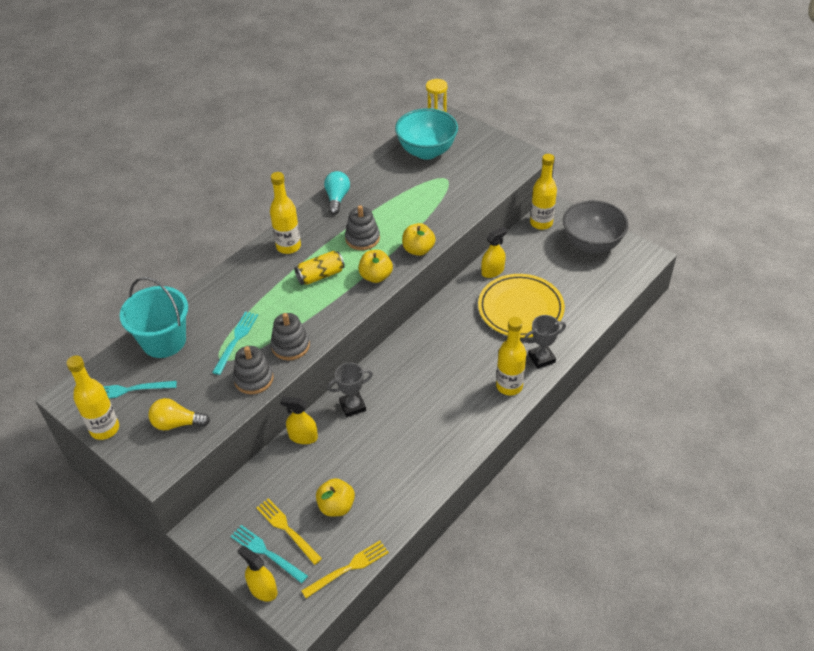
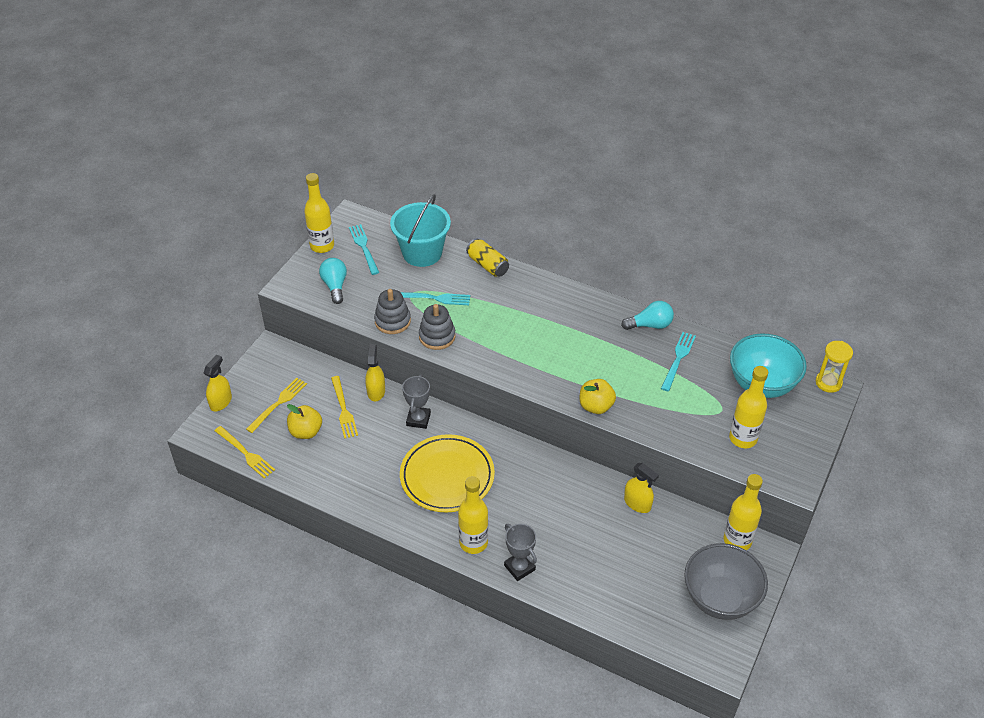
camera: 75 degrees right, 0 degrees up
(177, 423) = (335, 286): yellow light bulb -> turquoise light bulb
(265, 552) = (254, 395): turquoise fork -> turquoise fork (678, 359)
(288, 246) = (565, 304): yellow bottle -> yellow bottle (743, 438)
(318, 468) = (344, 410): none -> yellow fork
(320, 275) = (533, 337): yellow can -> yellow can (487, 265)
(352, 406) = (418, 419): grey trophy -> grey trophy turned 45 degrees clockwise
(362, 238) = (597, 358): grey stacking toy -> none
(376, 276) = (545, 379): yellow apple -> none
(520, 309) = (587, 538): yellow plate -> yellow plate (447, 476)

